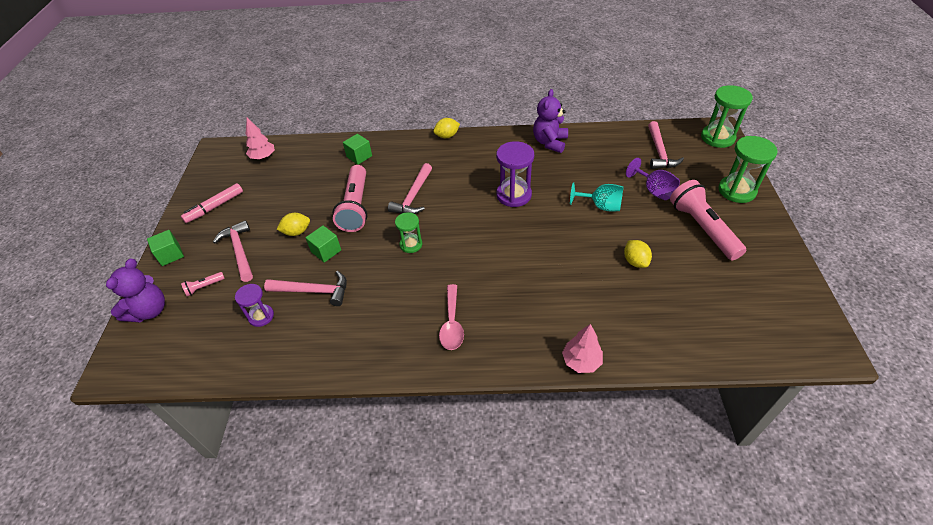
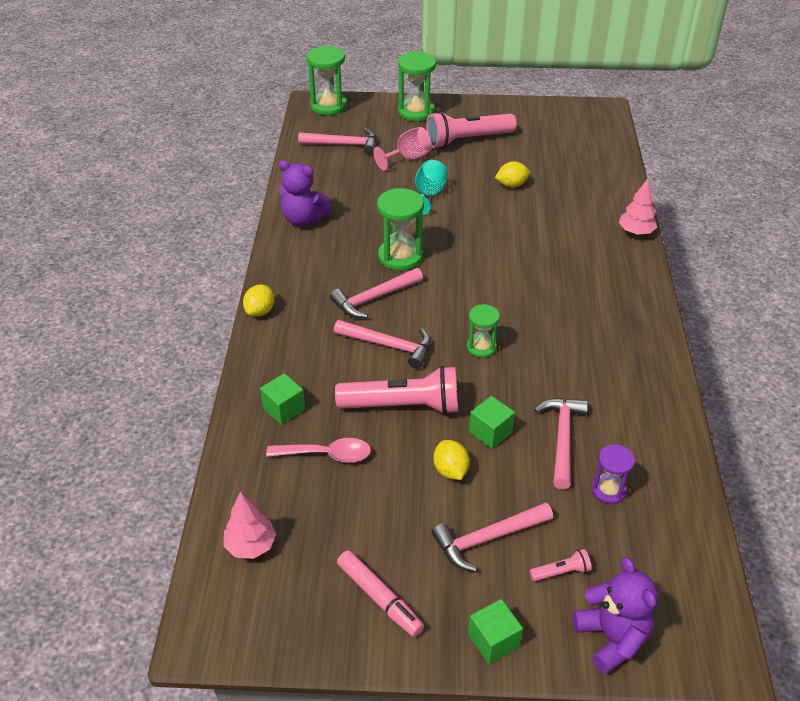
camera: 90 degrees left, 5 degrees down
(149, 311) = (612, 638): purple teddy bear -> purple teddy bear turned 45 degrees clockwise
(204, 287) = (561, 572): pink flashlight -> pink flashlight turned 75 degrees counterclockwise
(447, 136) = (260, 311): yellow lemon -> yellow lemon turned 45 degrees clockwise
(452, 324) = (601, 314): pink spoon -> pink spoon (327, 454)
(463, 185) = (374, 298): none -> pink hammer
(513, 195) = (400, 256): purple hourglass -> green hourglass
(653, 190) = (408, 158): purple goblet -> pink goblet

